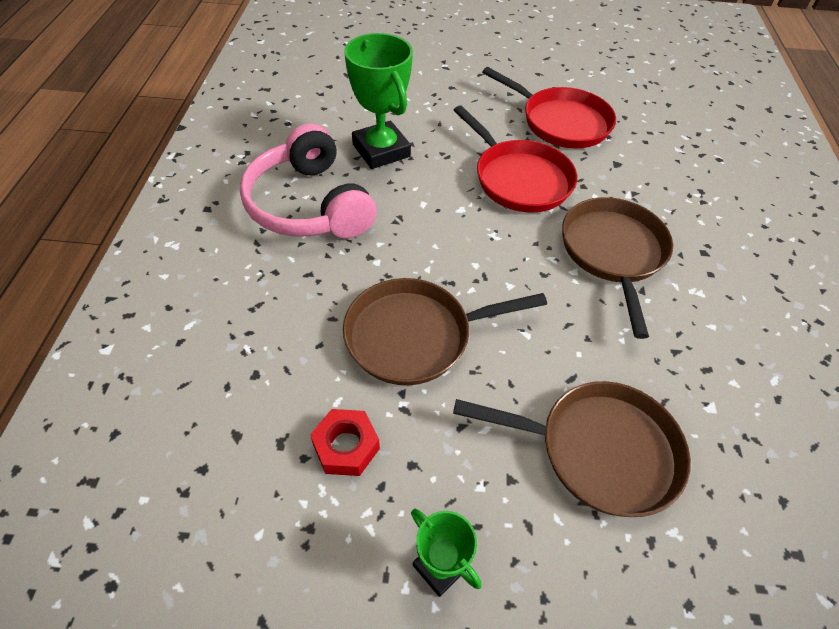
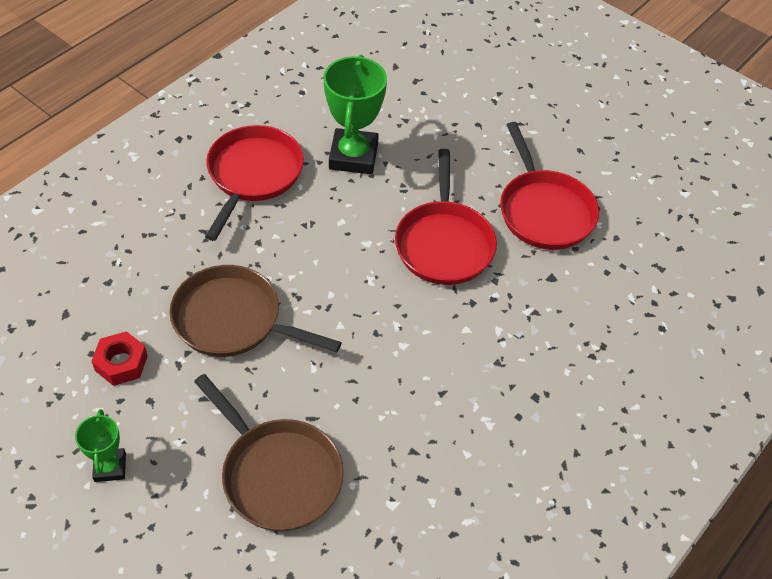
camera: 35 degrees right, 0 degrees up
(309, 205) = (253, 175): pink headphones -> red pan
(613, 253) = (453, 350): brown pan -> none

